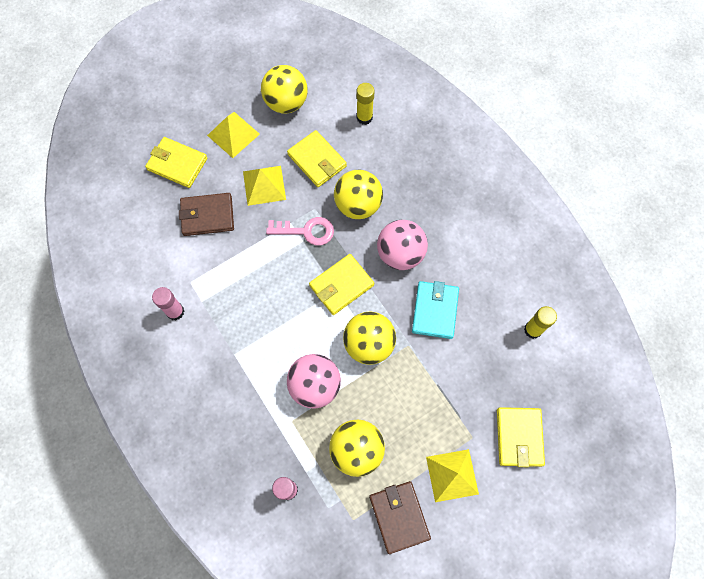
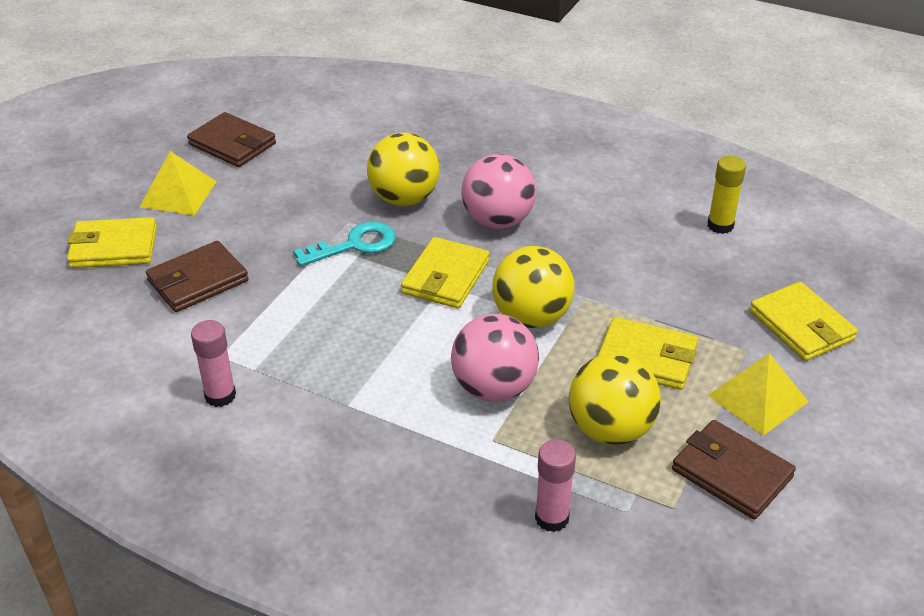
camera: 30 degrees left, 30 degrees down
(264, 185) = (259, 224): yellow pyramid -> none
(286, 103) = (232, 144): yellow ball -> brown wallet
(306, 231) = (355, 245): pink key -> turquoise key
(317, 160) = (316, 179): yellow wallet -> yellow wallet (646, 358)
(364, 117) = (348, 124): yellow glue stick -> none
(435, 311) = (588, 254): turquoise wallet -> none

